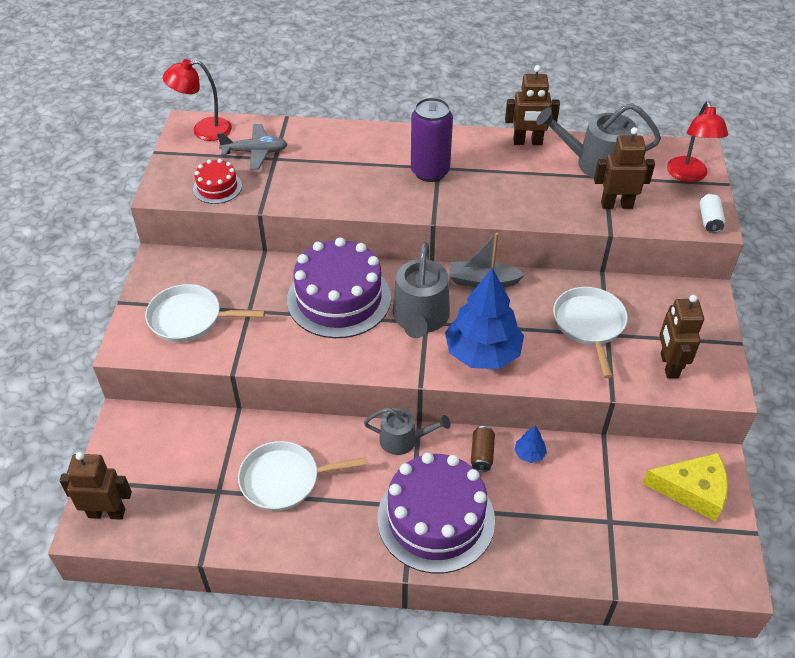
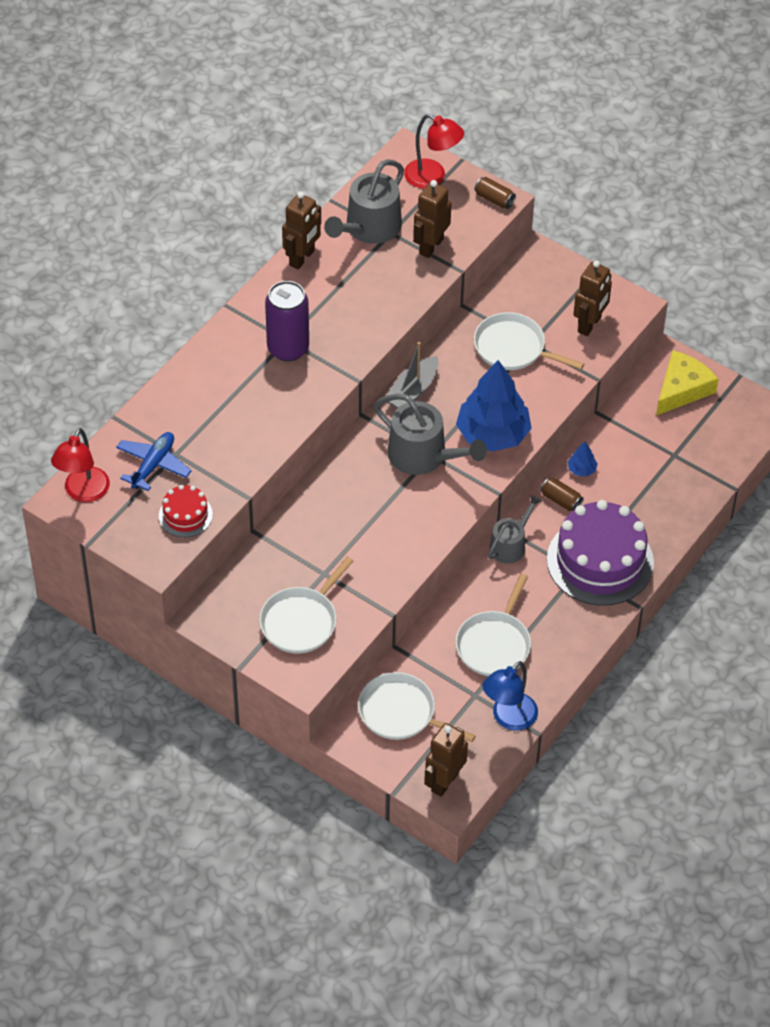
camera: 60 degrees left, 5 degrees up
(168, 445) = (400, 713): none -> white pan
(205, 530) = (508, 718): none -> blue lamp
(255, 152) = (153, 465): grey plane -> blue plane
(339, 298) = (358, 502): purple cake -> none
(669, 365) = (590, 324): brown robot -> brown robot turned 90 degrees counterclockwise
(709, 220) = (494, 199): white can -> brown can

